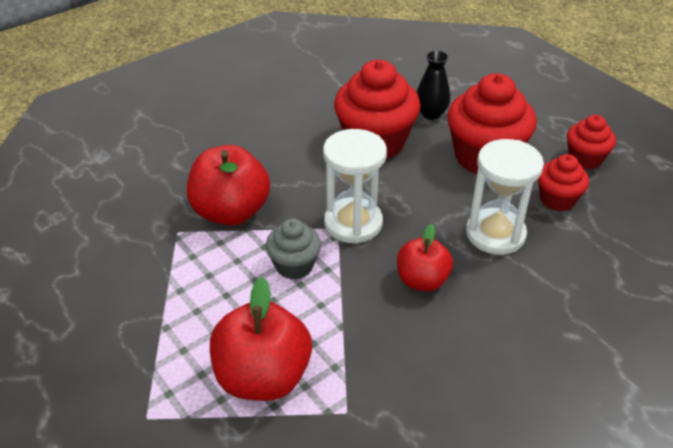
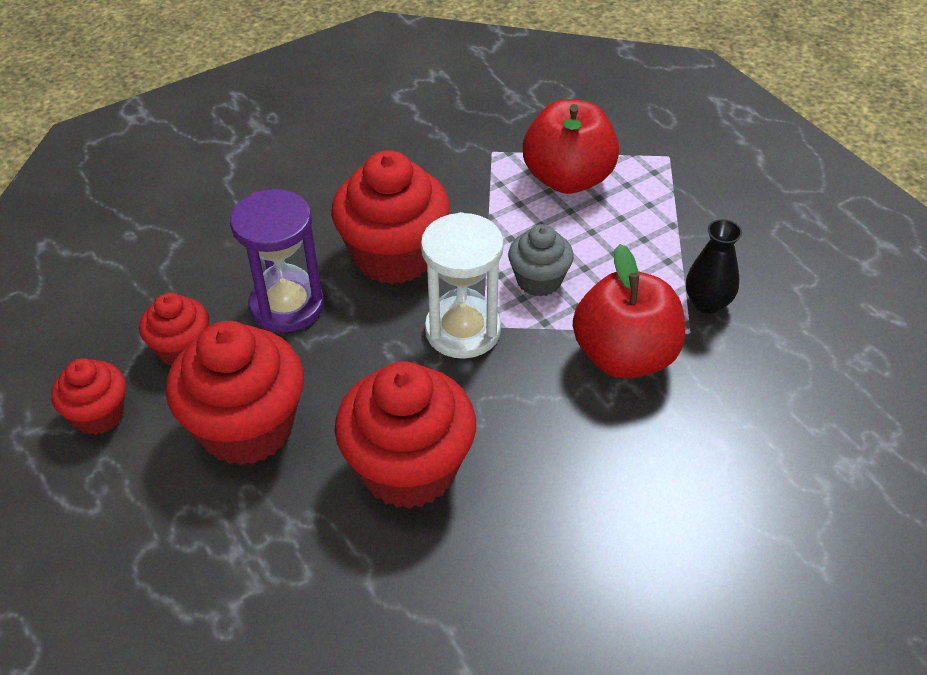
camera: 175 degrees left, 5 degrees up
(422, 280) = (394, 256): red apple -> red cupcake
(431, 114) = (298, 531): black vase -> black vase (707, 303)
(495, 234) = (287, 305): white hourglass -> purple hourglass

